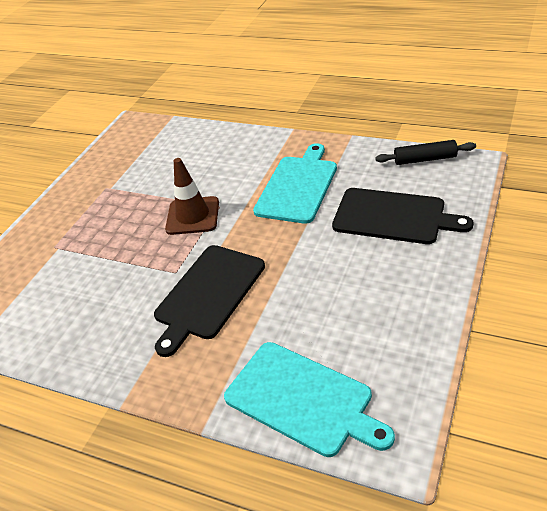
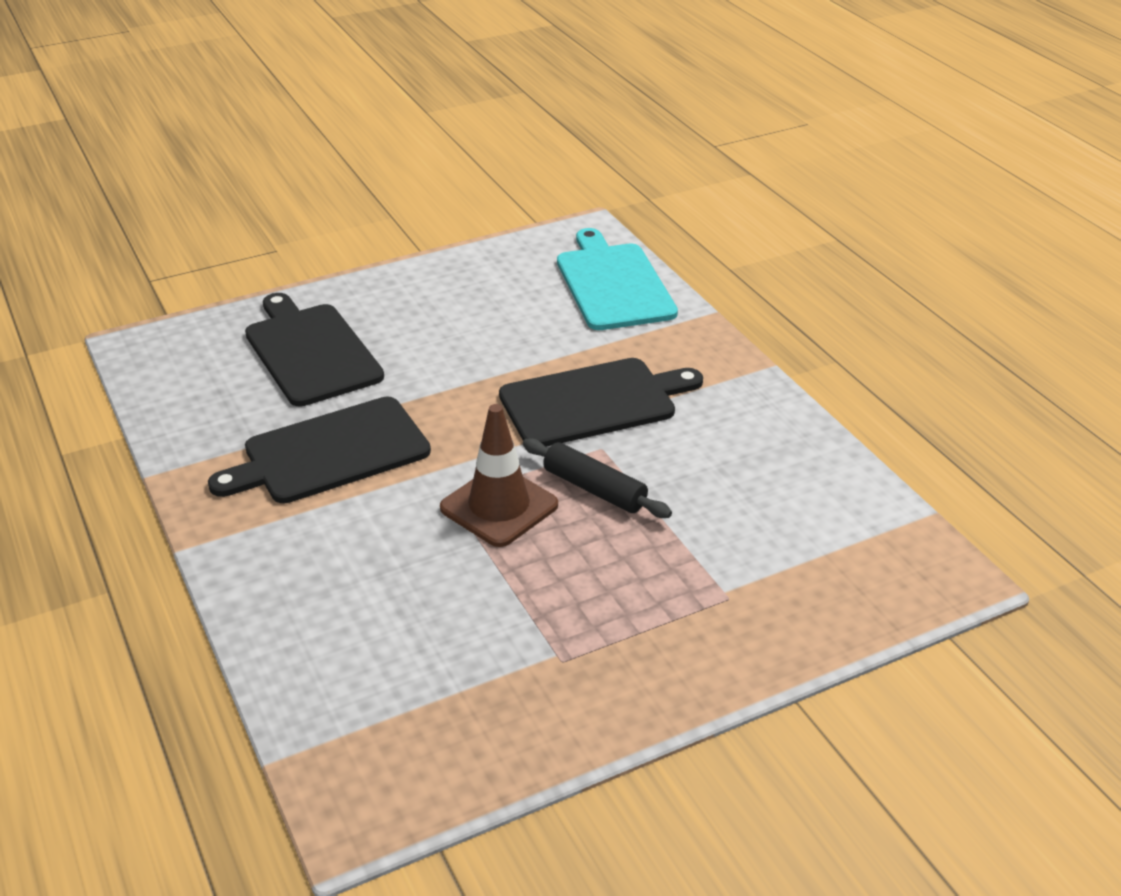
camera: 145 degrees left, 5 degrees down
(298, 186) = (330, 453): turquoise cutting board -> black cutting board
(425, 159) = (159, 382): black rolling pin -> black rolling pin (594, 489)

